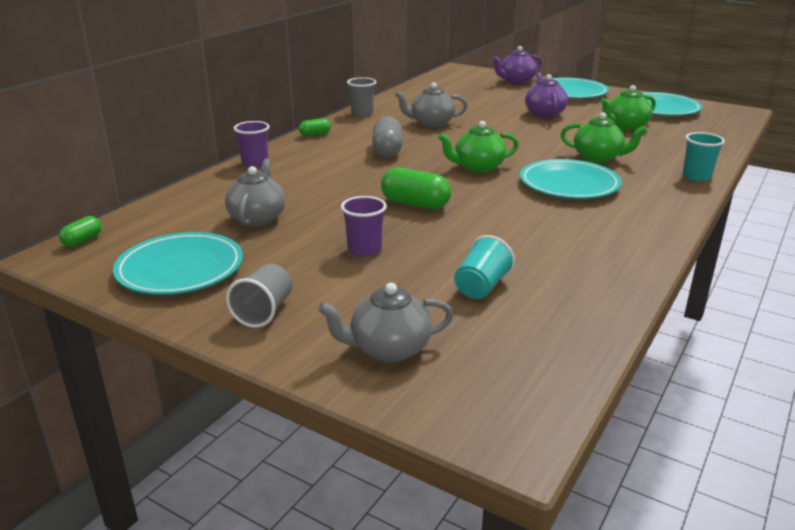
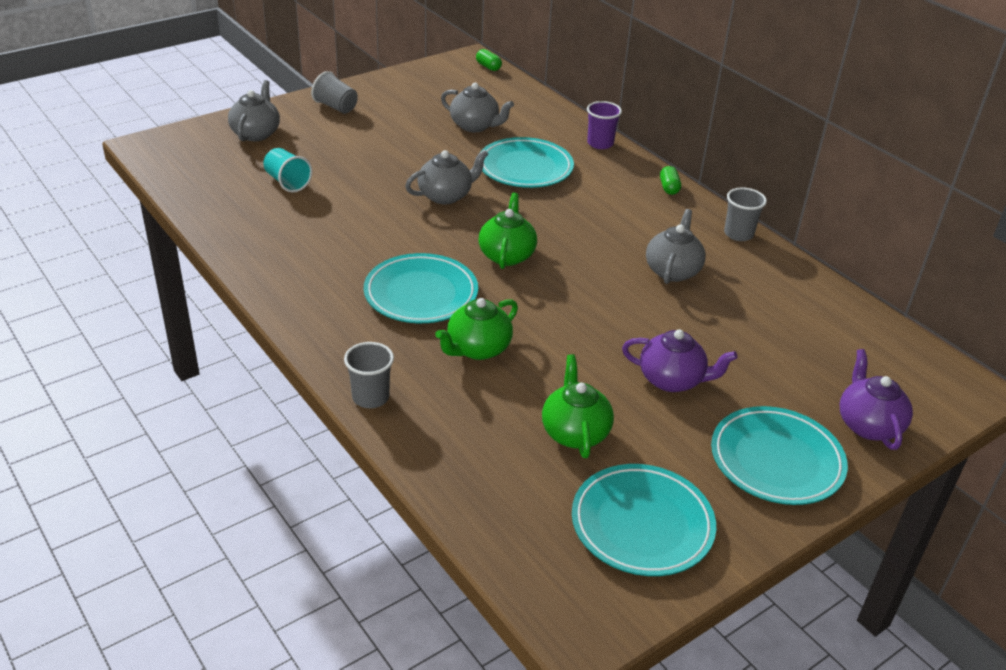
camera: 110 degrees right, 10 degrees up
(180, 269) = (416, 91): turquoise plate -> turquoise plate (525, 168)
(364, 250) = (384, 154): purple cup -> none
(387, 150) = (592, 217): grey capsule -> none
(415, 204) = (446, 196): green capsule -> grey teapot
(696, 176) = (370, 397): turquoise cup -> grey cup

